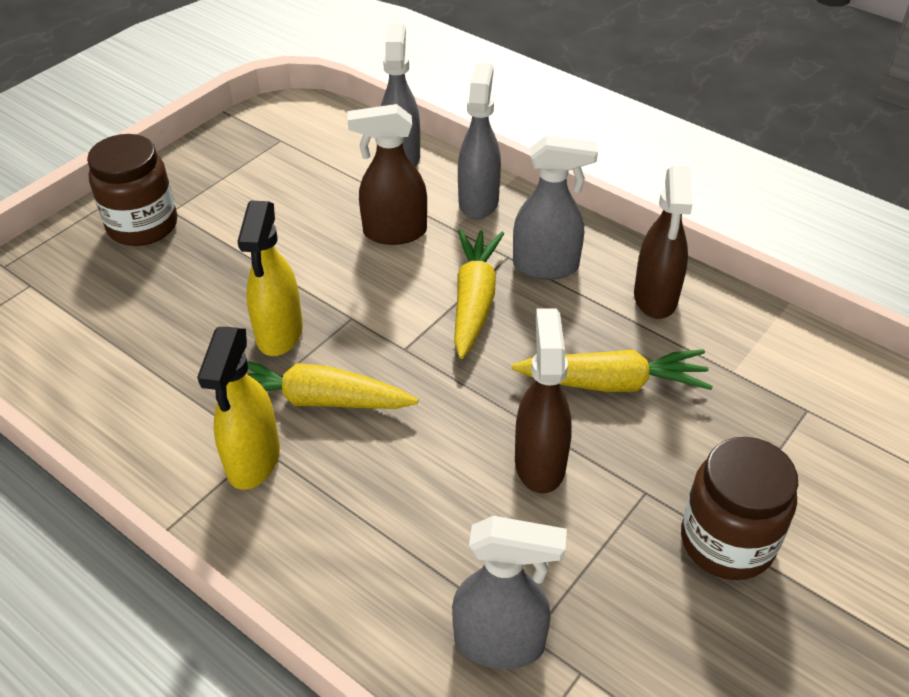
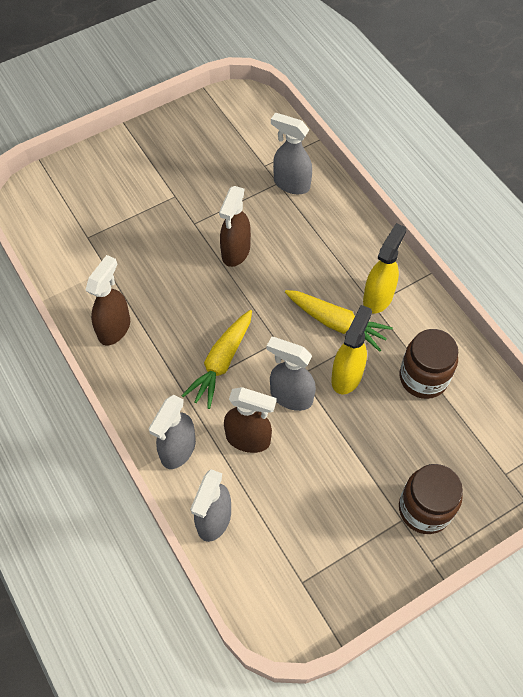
camera: 160 degrees left, 15 degrees up
(546, 266) = (164, 374): grey spray bottle -> grey spray bottle (291, 396)
(612, 383) = (174, 282): yellow carrot -> none
(727, 542) = (173, 192): brown jar -> brown jar (423, 378)

